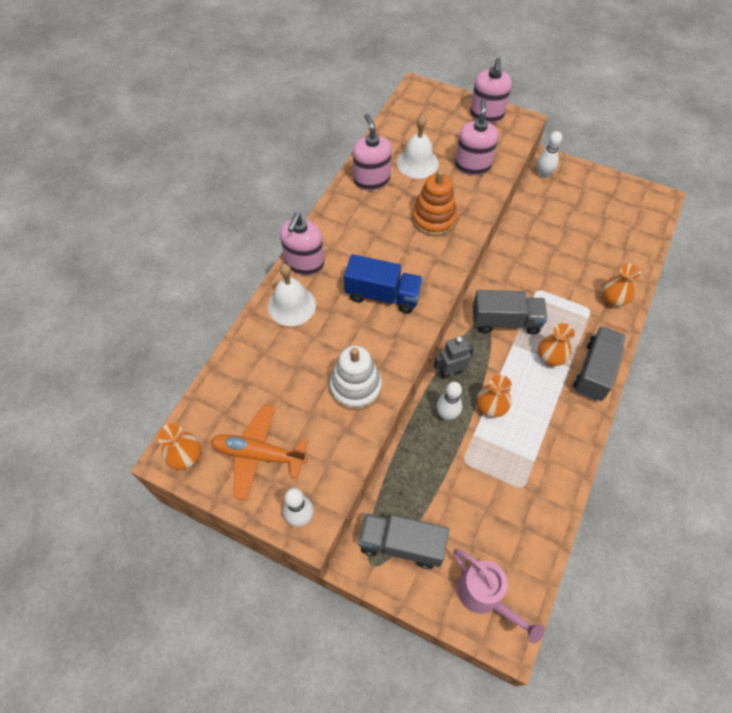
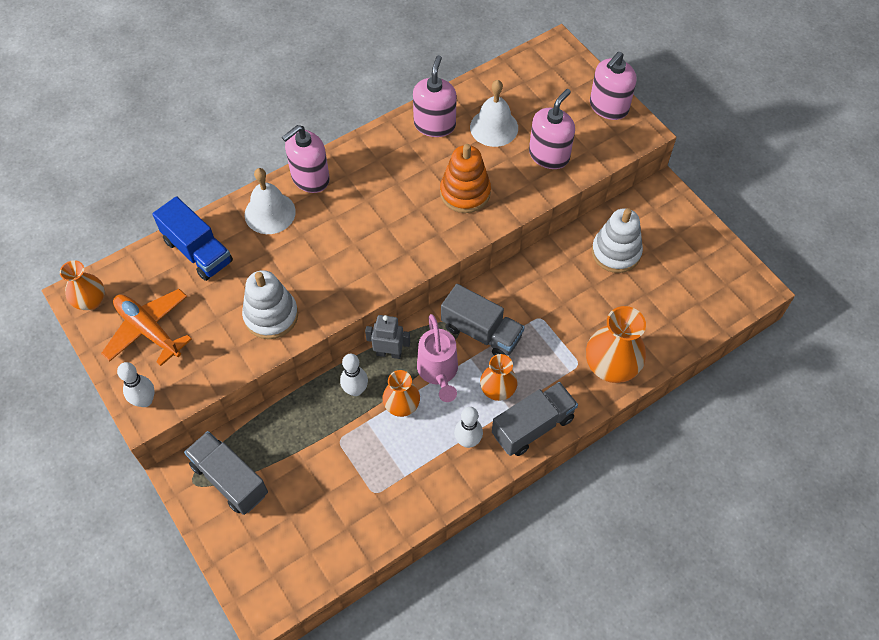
camera: 30 degrees right, 0 degrees up
(382, 295) = (359, 243): blue truck -> blue truck (198, 251)
(484, 596) = (267, 564): pink watering can -> pink watering can (438, 372)
(543, 174) = (644, 200): white bowling pin -> white bowling pin (468, 441)
(553, 218) = (616, 252): none -> white stacking toy
(613, 300) = (611, 367): orange vase -> orange vase, size x1.60

